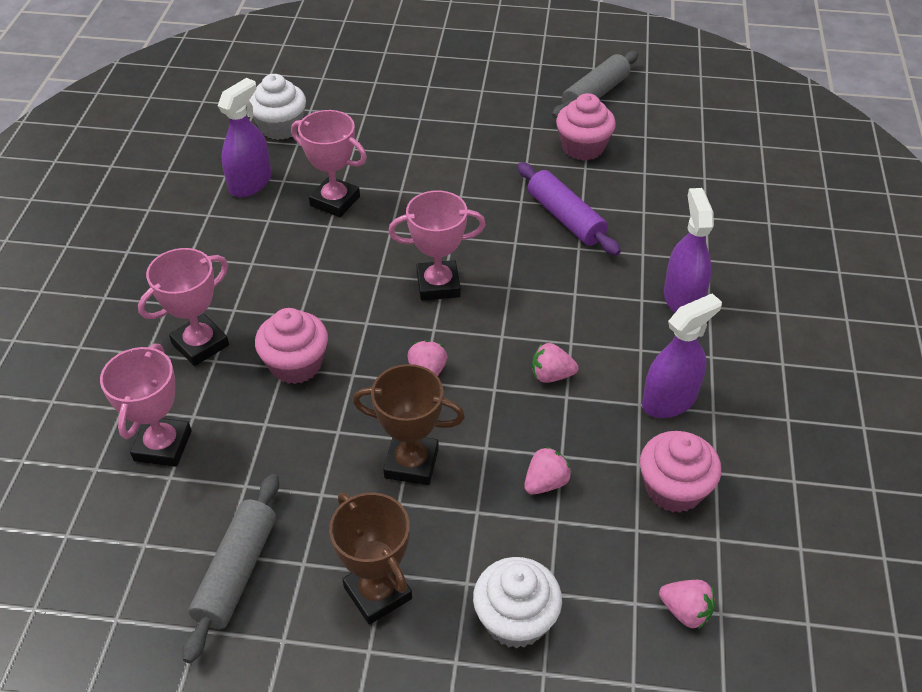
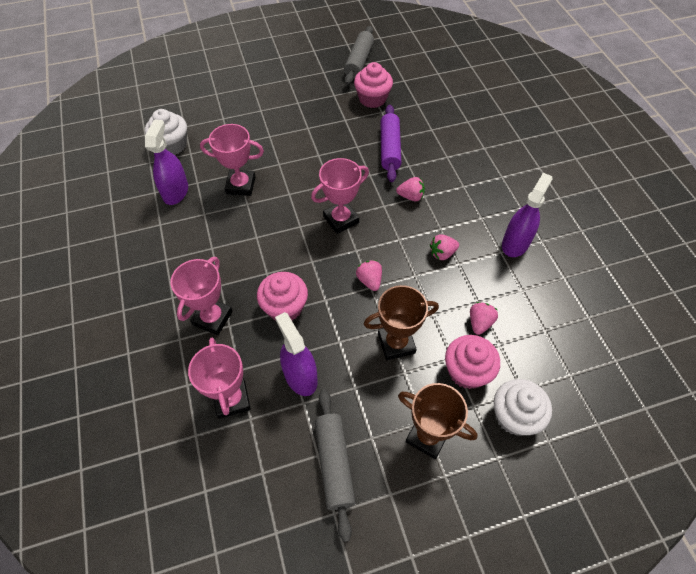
camera: 25 degrees left, 10 degrees up
(565, 218) = (390, 148): purple rolling pin -> purple rolling pin turned 60 degrees clockwise
(673, 489) = (549, 297): pink cupcake -> pink cupcake (467, 371)
(682, 299) = (485, 177): purple spray bottle -> purple spray bottle (300, 376)
(685, 611) = (598, 368): pink strawberry -> pink strawberry (411, 196)

